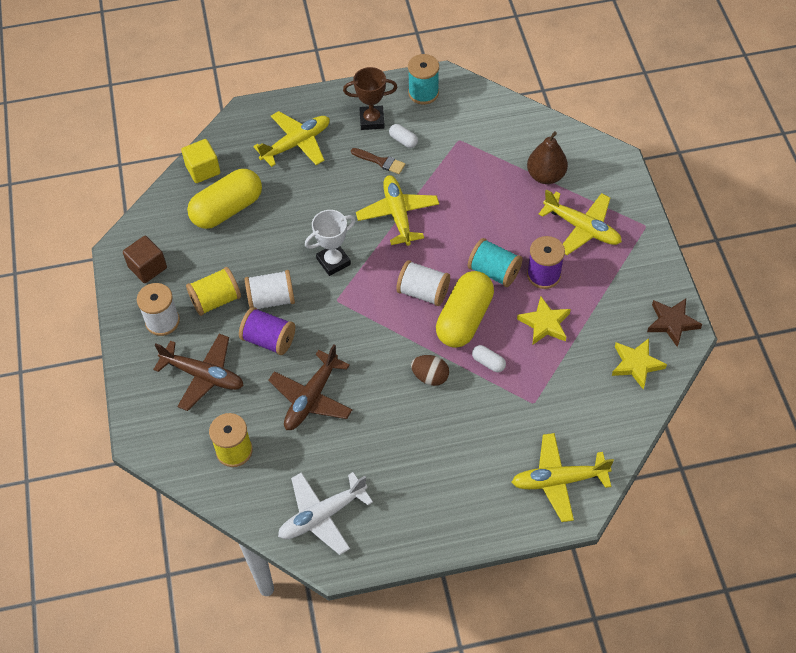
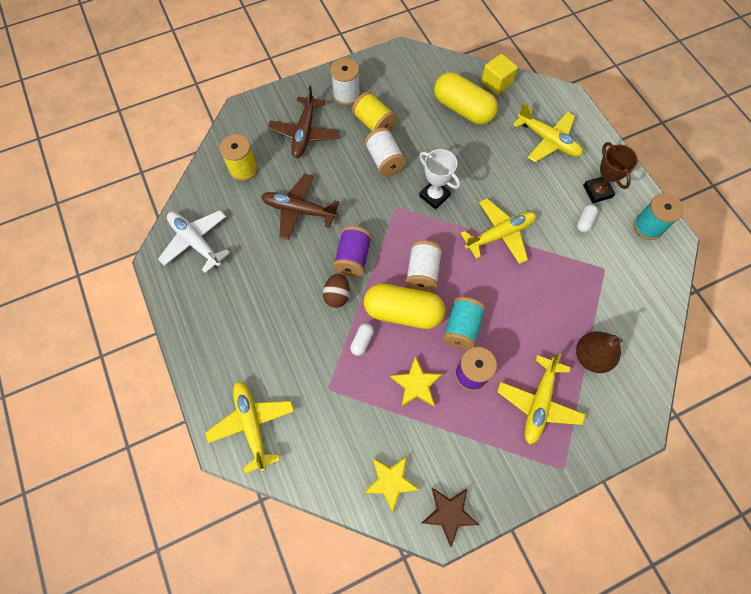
camera: 75 degrees right, 10 degrees up
(147, 267) = (392, 73): brown cube -> none
(269, 340) = (346, 168): purple spool -> purple spool (353, 258)
(380, 161) = (553, 208): brown brush -> none

